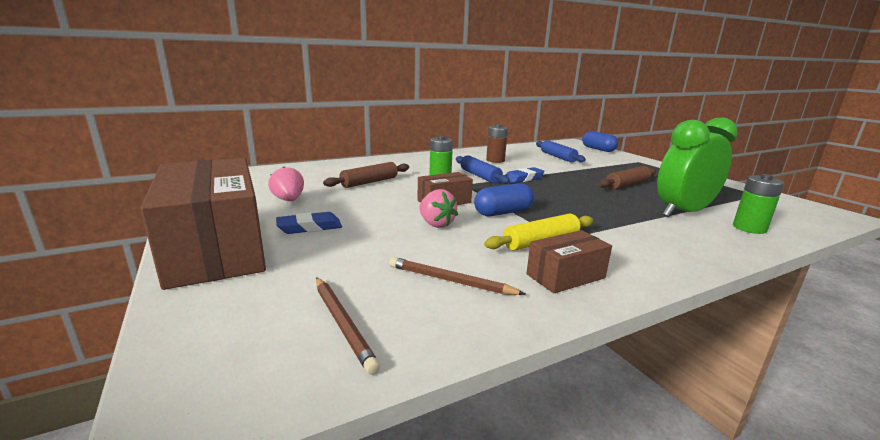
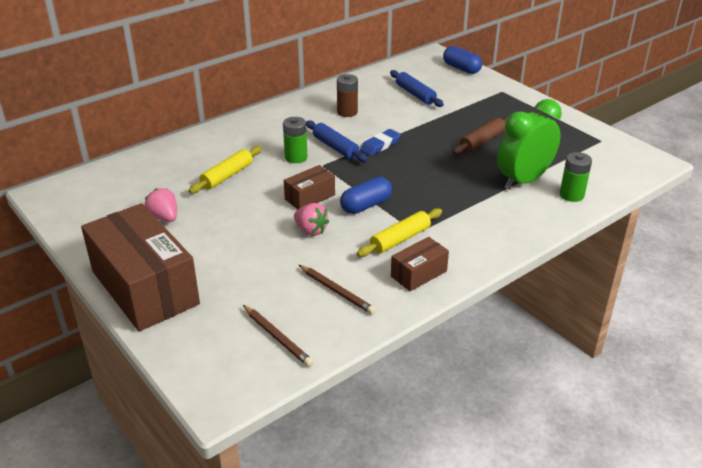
camera: 10 degrees left, 15 degrees up
(310, 227) = (205, 251): blue eraser -> none
(369, 182) = (227, 176): brown rolling pin -> yellow rolling pin
(450, 280) = (337, 291): brown pencil -> brown pencil turned 150 degrees counterclockwise

